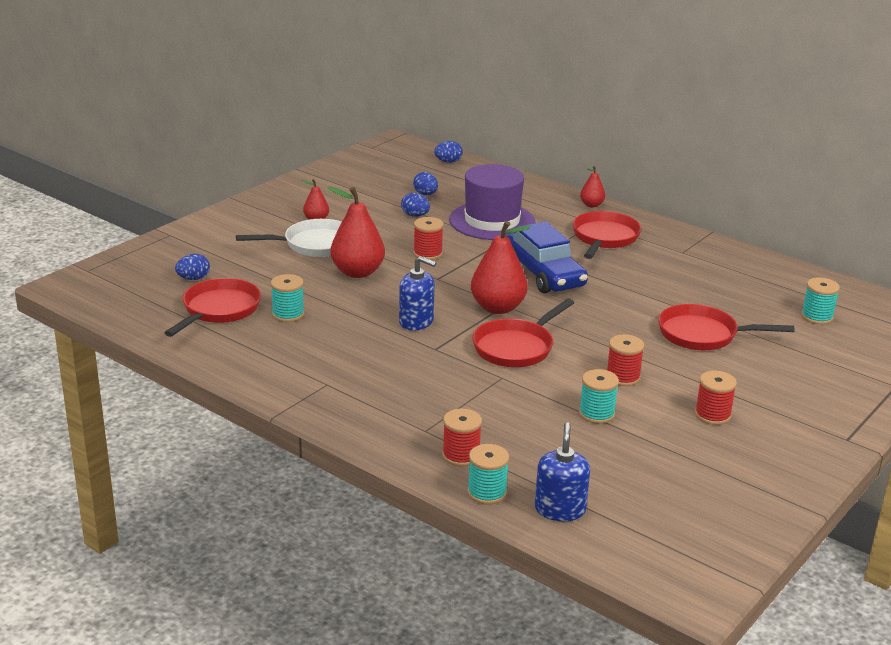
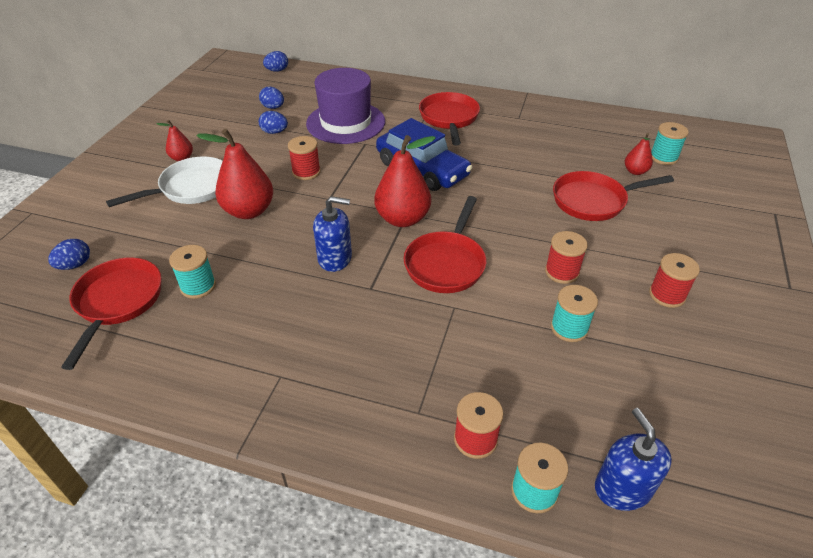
camera: 20 degrees left, 15 degrees up
(591, 205) = (419, 88): red pear -> red pear (635, 171)

